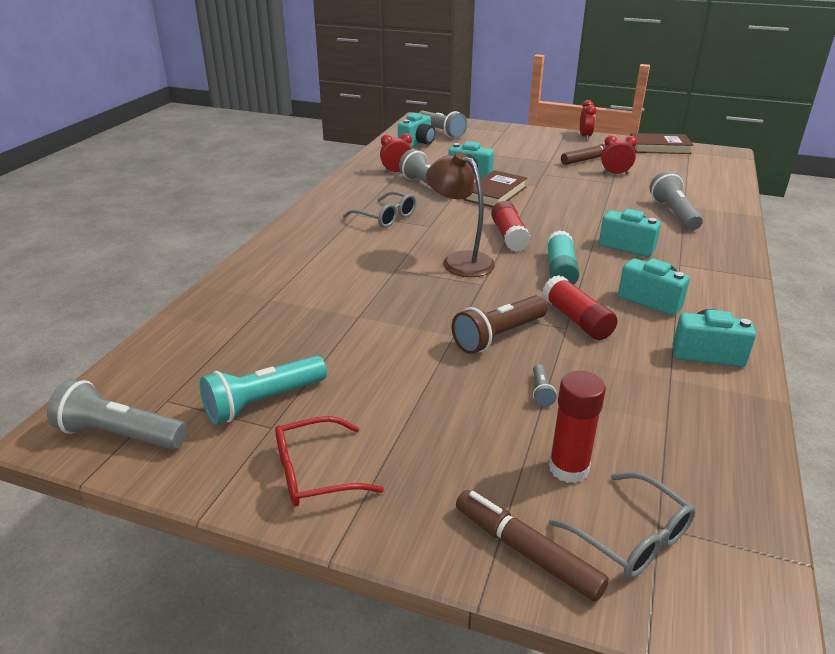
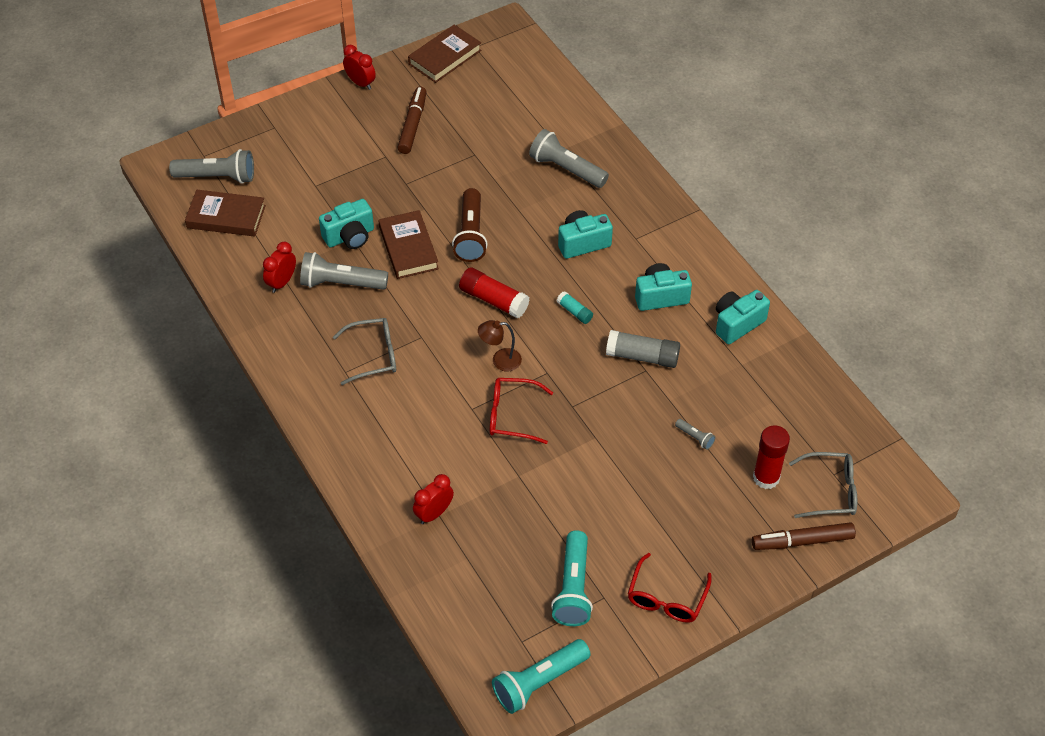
camera: 50 degrees left, 20 degrees up
(120, 434) = (539, 682): grey flashlight -> turquoise flashlight
(415, 287) = (512, 415): none -> red glasses
(417, 143) = (226, 217): turquoise camera -> brown book
(460, 261) = (500, 360): brown lamp -> brown lamp, size x0.57
(498, 336) = (619, 413): brown flashlight -> brown flashlight (470, 234)
(560, 270) = (574, 312): turquoise glue stick -> turquoise glue stick, size x0.56
(576, 319) = (642, 356): red glue stick -> grey glue stick
(615, 174) = (460, 136): red clock -> red clock (434, 513)

